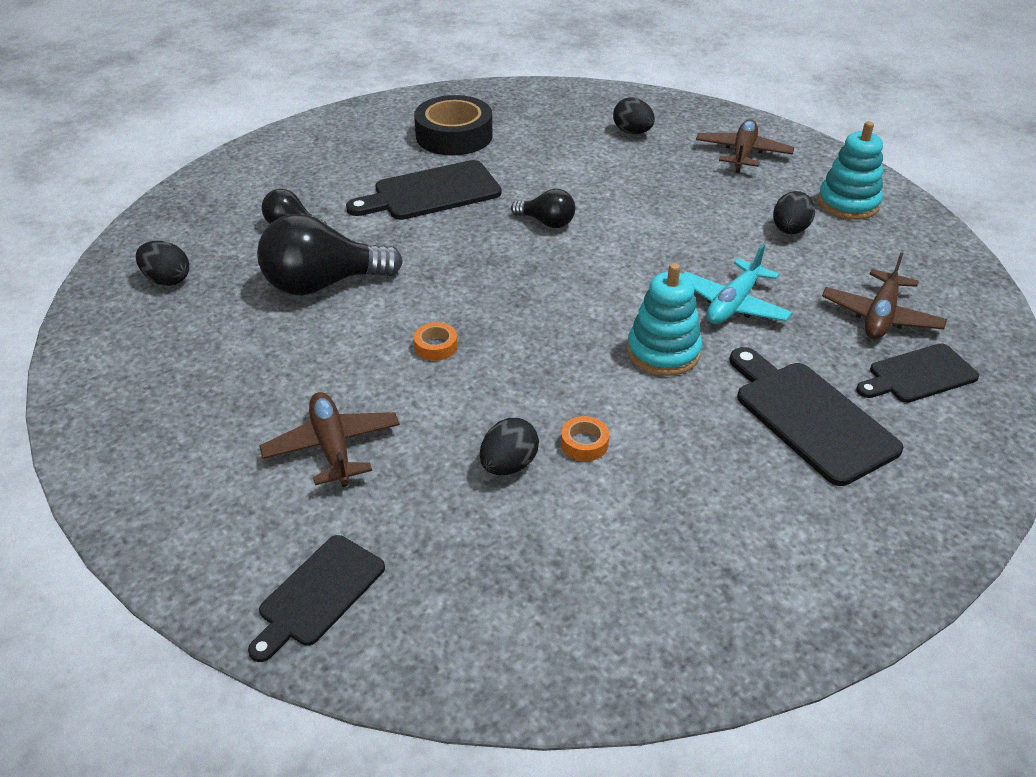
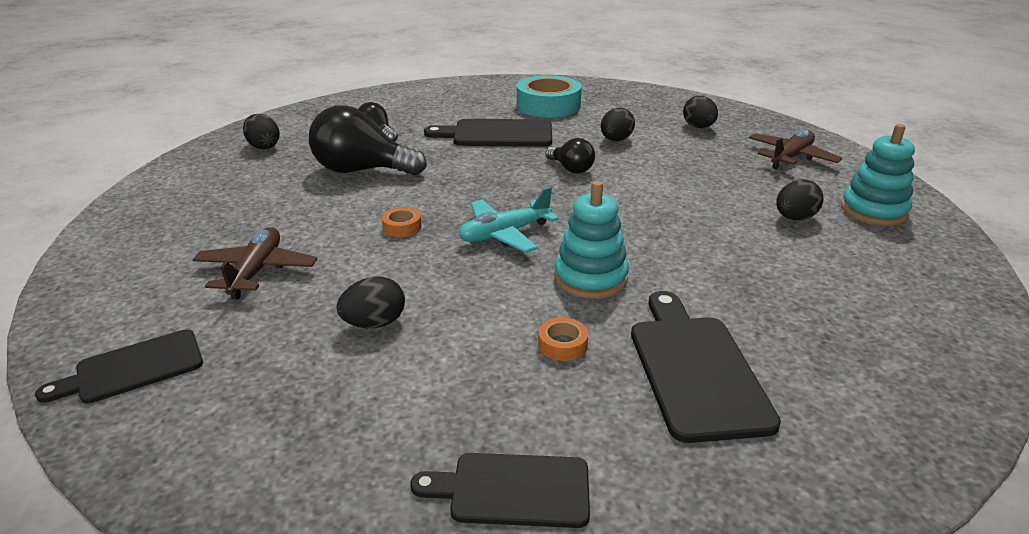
camera: 25 degrees right, 10 degrees down
(454, 136) = (548, 105): black tape -> turquoise tape
(563, 171) = (616, 140): none -> black egg
(584, 443) = (454, 326): orange tape -> orange tape (562, 345)
(733, 304) = (690, 259): turquoise plane -> turquoise plane (504, 234)
(880, 316) = (843, 305): brown plane -> none
(918, 375) = (851, 367): black cutting board -> black cutting board (512, 490)

